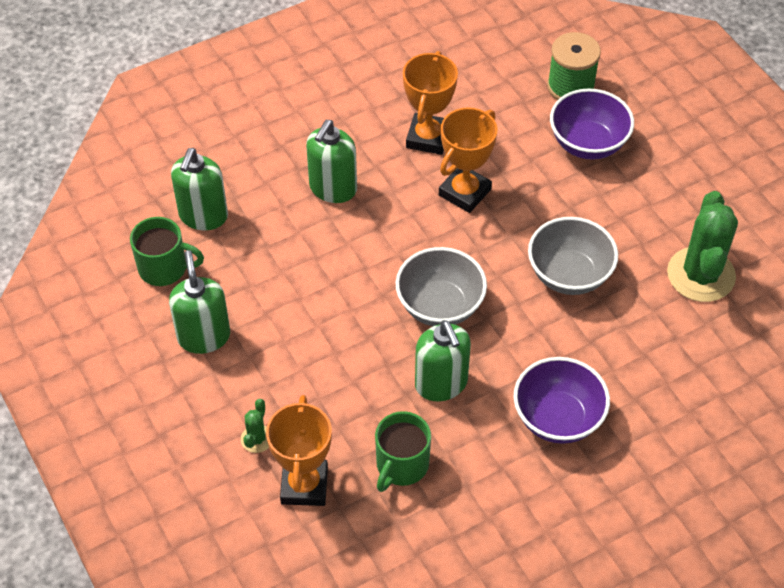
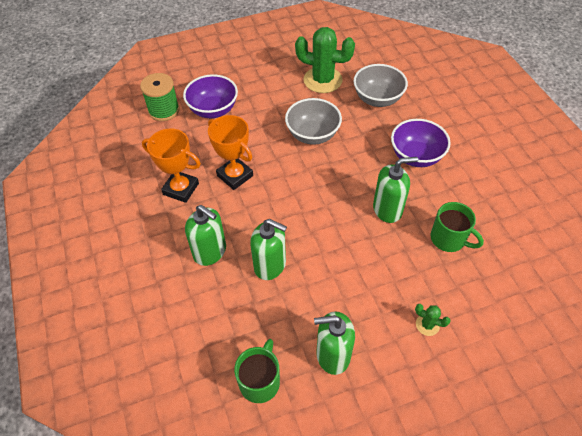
camera: 80 degrees left, 0 degrees up
(203, 216) = (212, 346): green soap dispenser -> green soap dispenser (270, 265)
(304, 485) = (465, 297): orange trophy -> none
(440, 306) = (326, 202): grey bowl -> grey bowl (377, 99)

